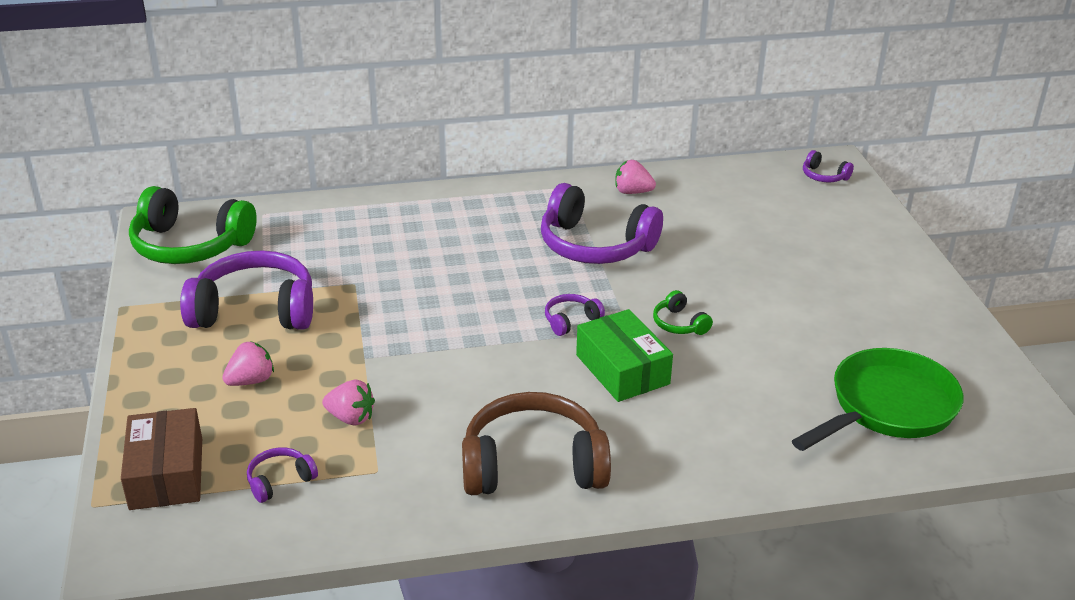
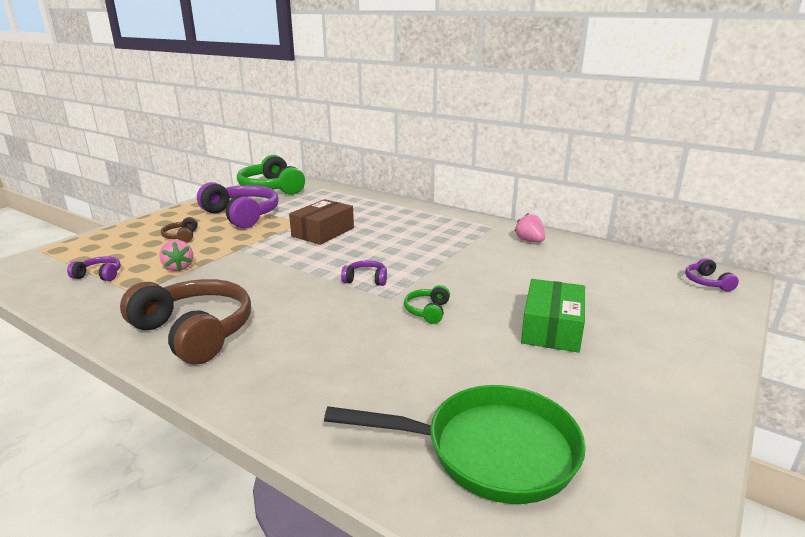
camera: 45 degrees right, 10 degrees down
(166, 473) = (80, 251): brown box -> brown box (323, 232)
(251, 381) = (181, 236): pink strawberry -> brown headphones
(595, 245) = (454, 254): purple headphones -> none
(622, 369) = (343, 315): green box -> green box (551, 328)

